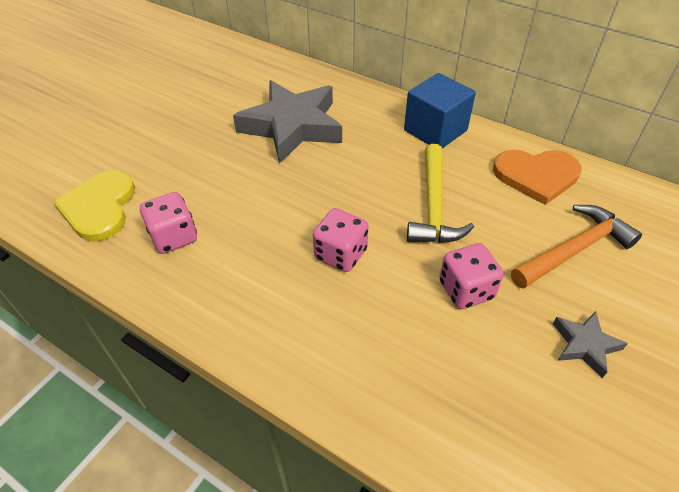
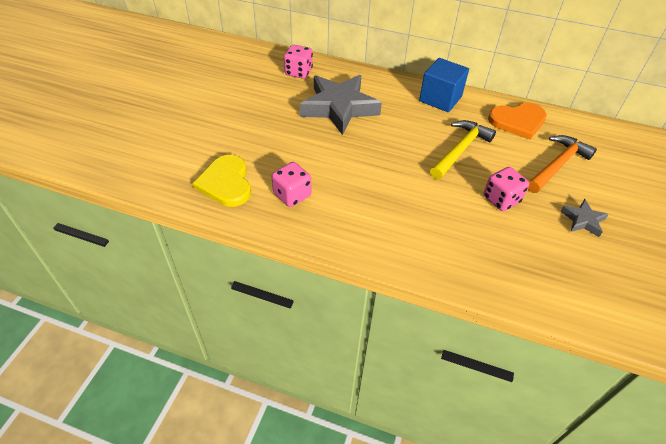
camera: 15 degrees left, 0 degrees up
(340, 254) = (412, 189): pink dice -> pink dice (298, 72)
(434, 206) = (460, 150): yellow hammer -> yellow hammer turned 135 degrees counterclockwise

